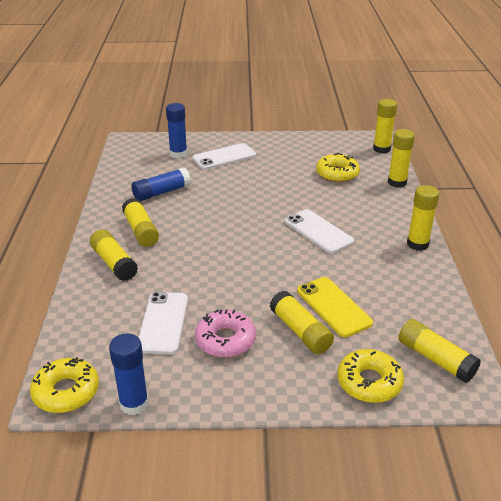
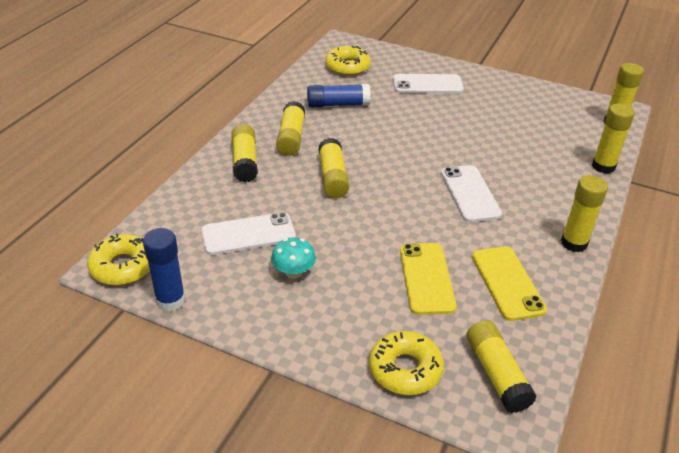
camera: 25 degrees right, 5 degrees up
(163, 323) = (248, 234): white phone -> white phone turned 45 degrees clockwise
(178, 154) = (383, 69): blue glue stick -> none
(225, 340) = (293, 272): pink donut -> turquoise mushroom
(300, 331) = (373, 290): yellow glue stick -> yellow glue stick (332, 177)
(337, 174) = (539, 136): yellow donut -> yellow donut (347, 67)
(394, 289) = (507, 283): none -> yellow phone

